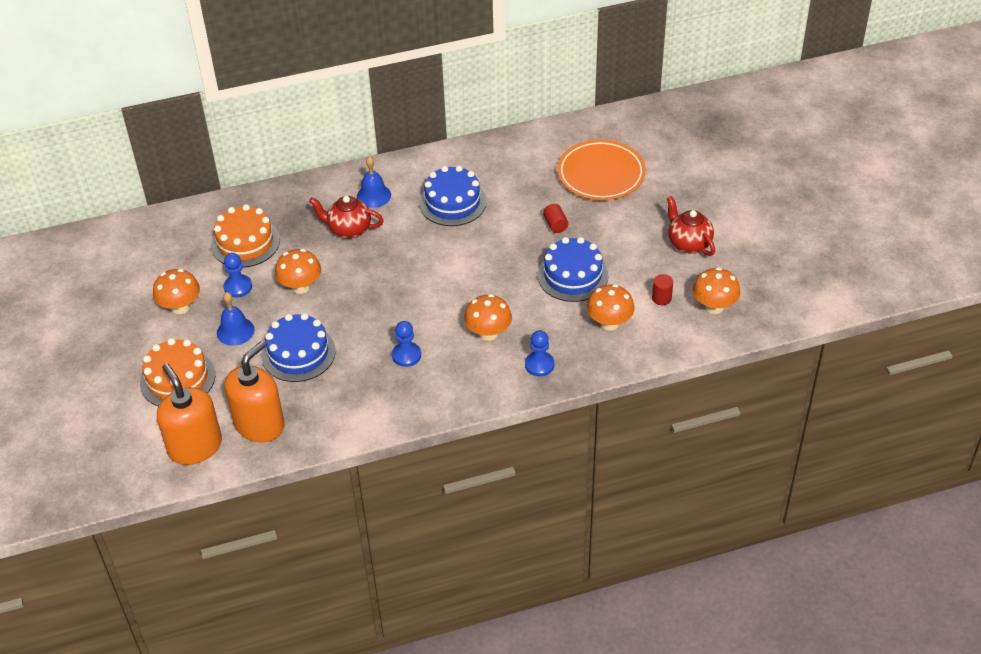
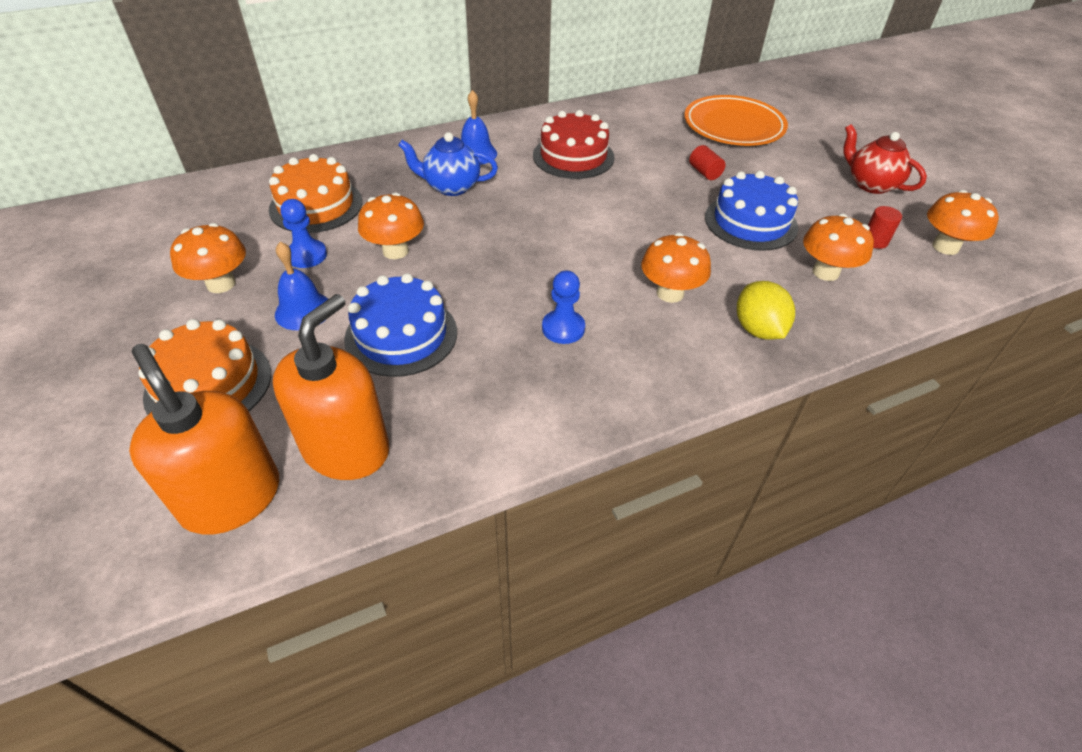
camera: 10 degrees left, 0 degrees up
(349, 229) = (451, 187): red teapot -> blue teapot
(452, 202) = (573, 156): blue cake -> red cake
(539, 365) = (758, 329): blue pawn -> yellow lemon

